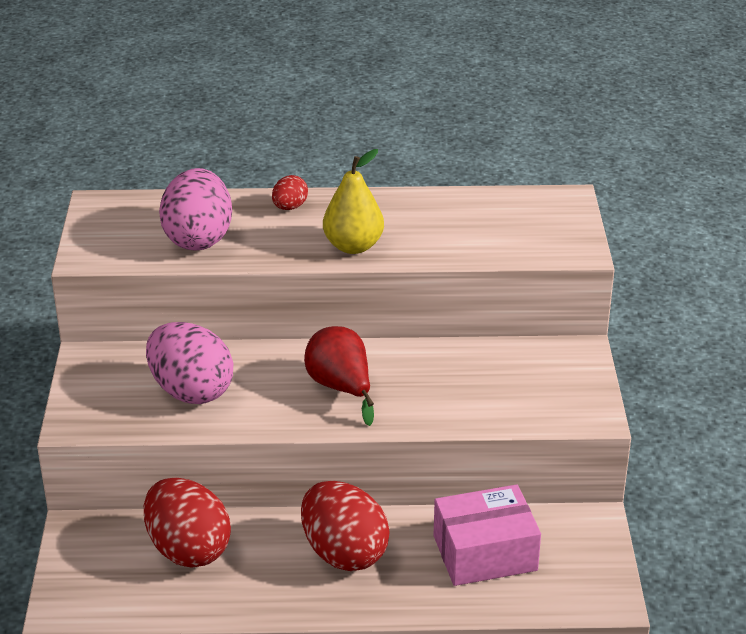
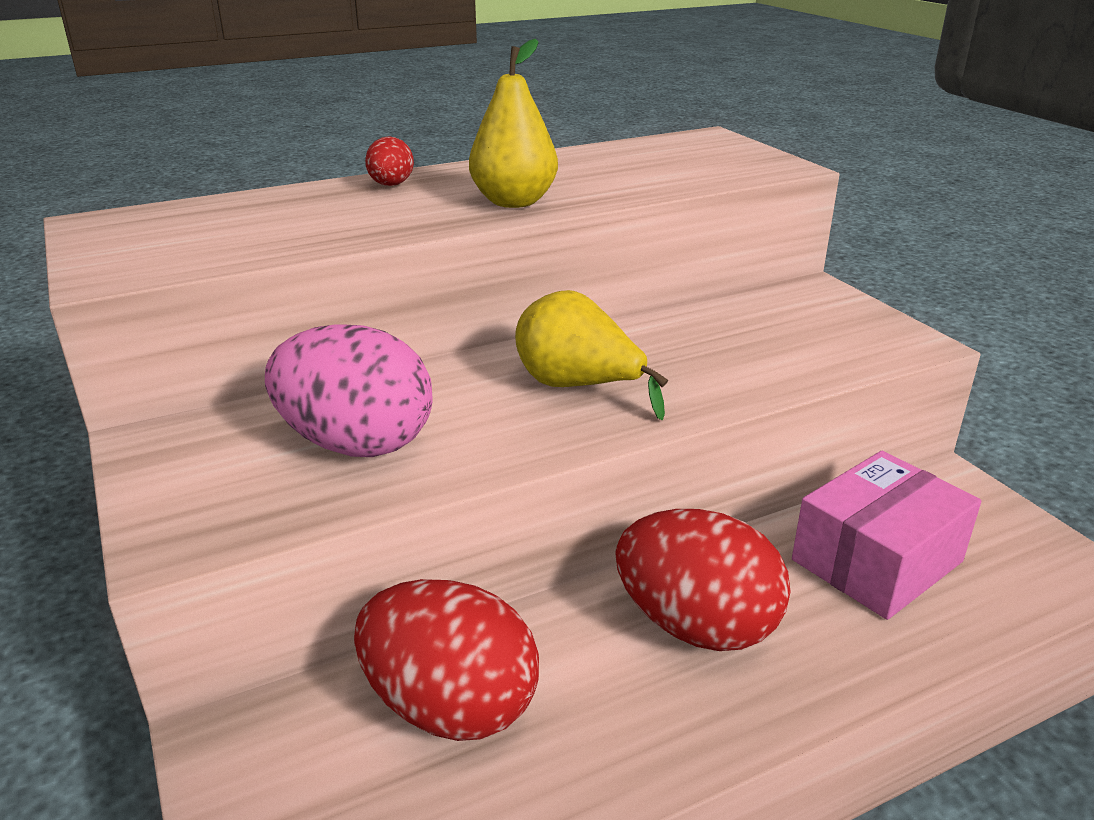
camera: 25 degrees left, 5 degrees down
(198, 238) = (284, 229): pink egg -> none
(341, 388) = (578, 387): red pear -> yellow pear

